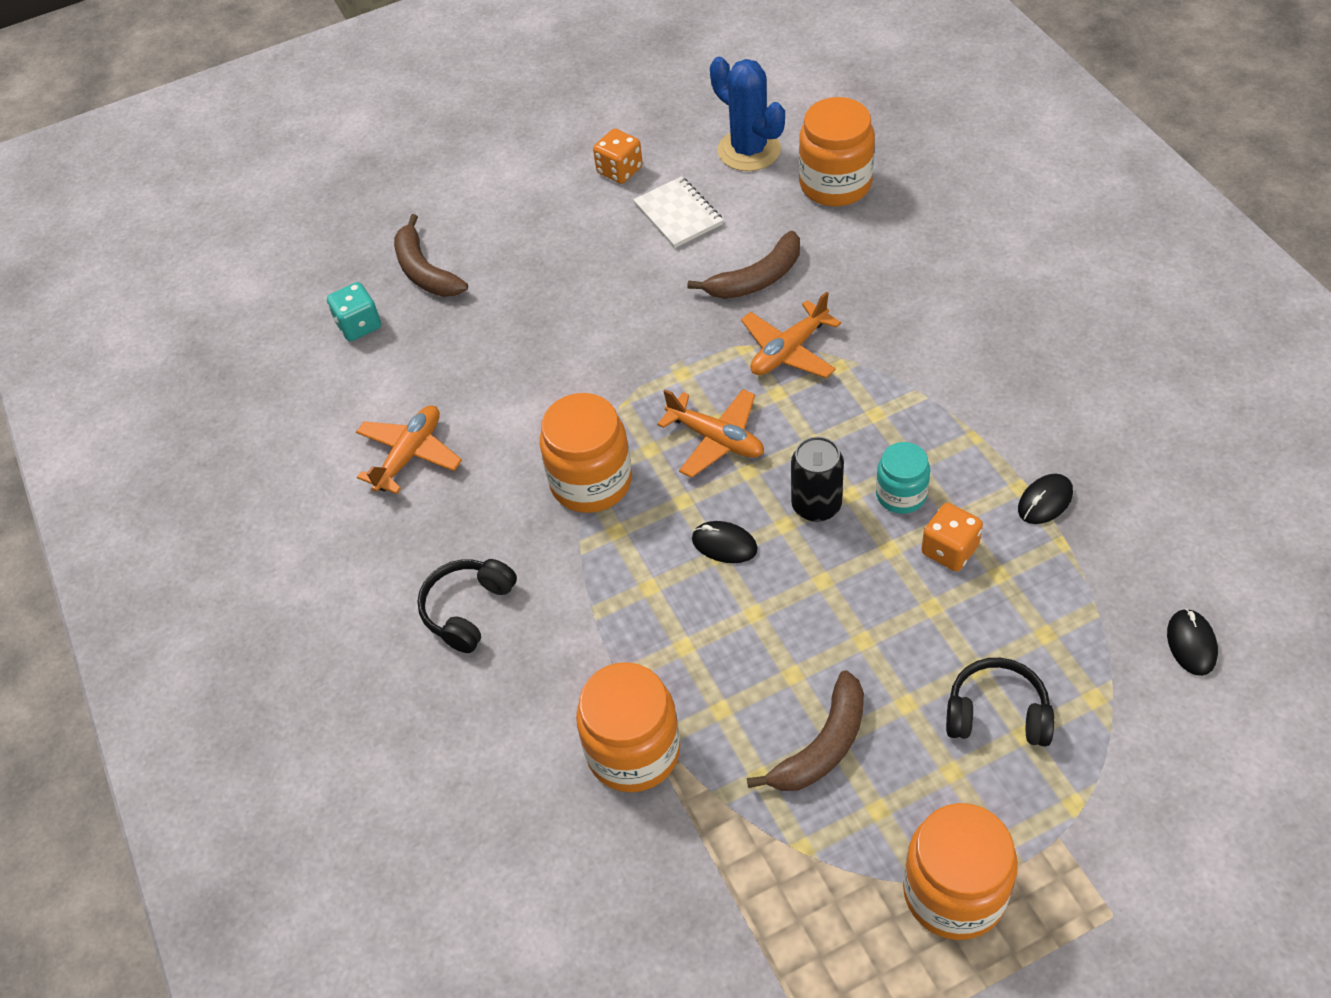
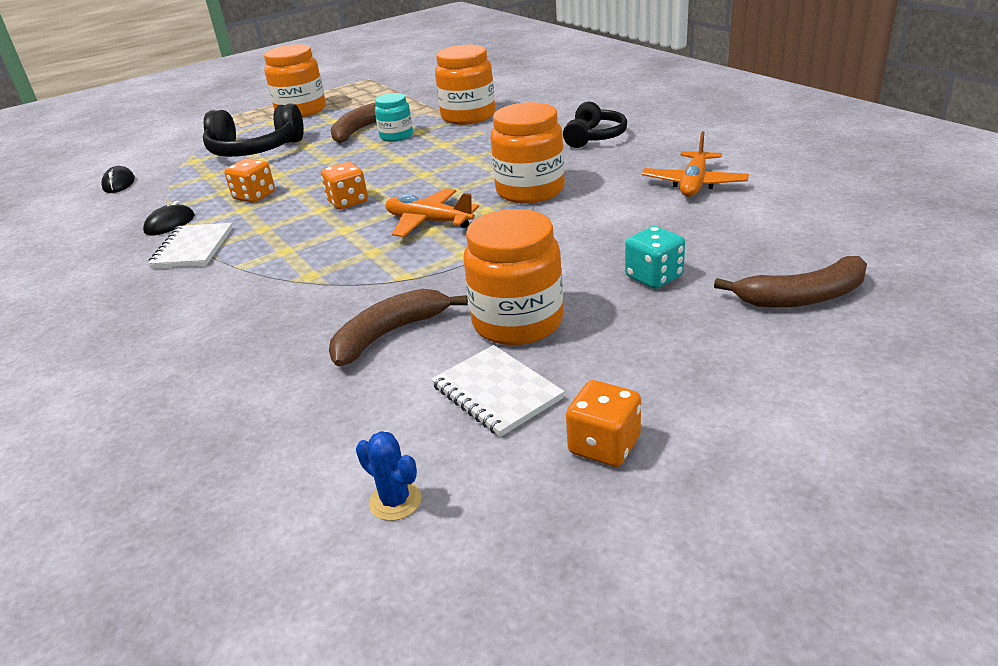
camera: 170 degrees right, 20 degrees down
(359, 325) = (831, 247): turquoise dice -> turquoise dice (654, 277)
(425, 271) = (802, 297): brown banana -> brown banana turned 120 degrees clockwise
(724, 544) = (419, 179): black mouse -> none
(749, 150) = (395, 501): blue cactus -> blue cactus, size x0.49
(789, 351) = (358, 281): orange plane -> none
(816, 505) = (348, 202): black can -> orange dice
(835, 184) = (265, 457): orange jar -> orange jar (517, 322)
(901, 494) = (280, 214): turquoise jar -> turquoise jar (396, 136)
(990, 440) = (193, 248): none -> white notebook
(997, 714) = (255, 150): black headphones -> black headphones, size x1.53

